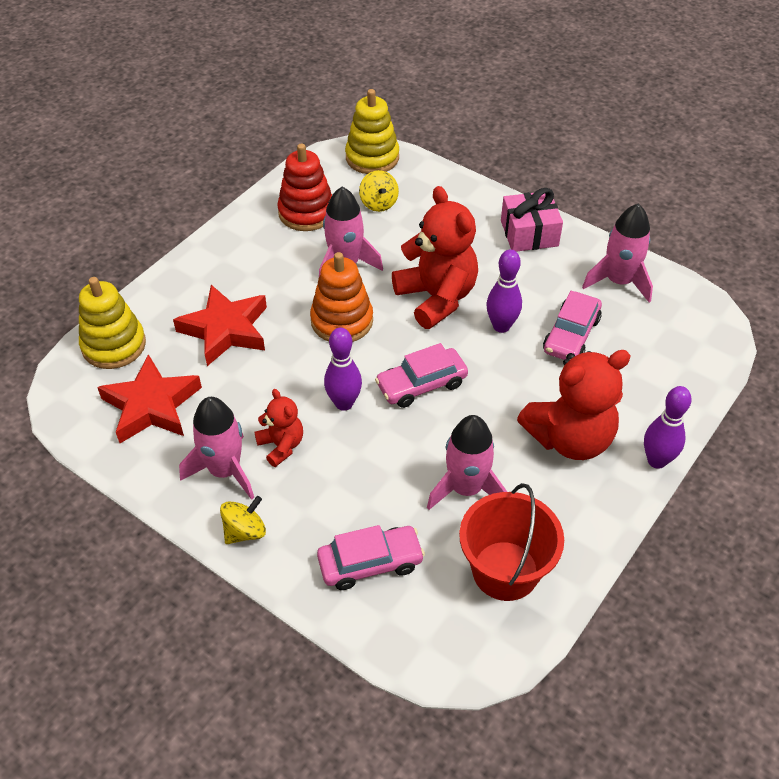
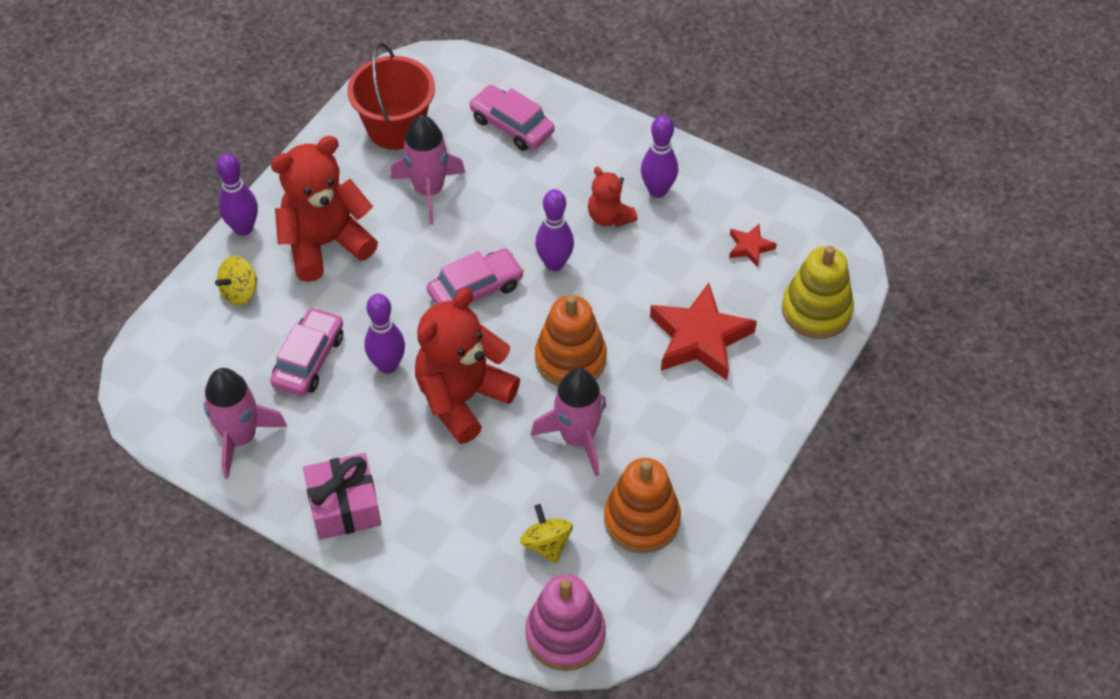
camera: 175 degrees right, 5 degrees up
(151, 406) = (750, 247): red star -> red star, size x0.47
(225, 471) = (657, 191): pink rocket -> purple bowling pin
(245, 531) = (625, 142): yellow spinning top -> yellow spinning top (240, 292)
(306, 212) = (641, 520): red stacking toy -> orange stacking toy
(370, 563) = (512, 125): pink car -> pink car turned 60 degrees clockwise
(372, 157) = (565, 634): yellow stacking toy -> pink stacking toy
(436, 298) = (463, 398): red teddy bear -> red teddy bear turned 75 degrees clockwise

